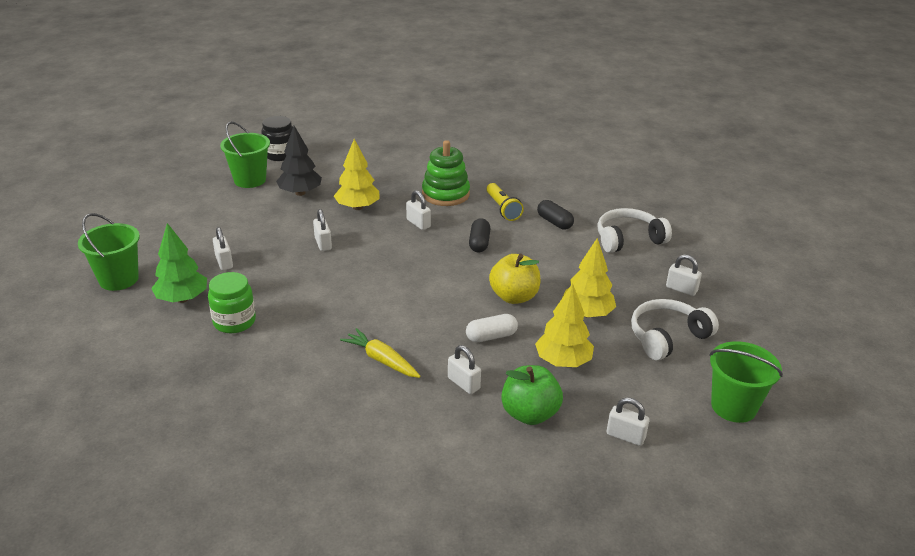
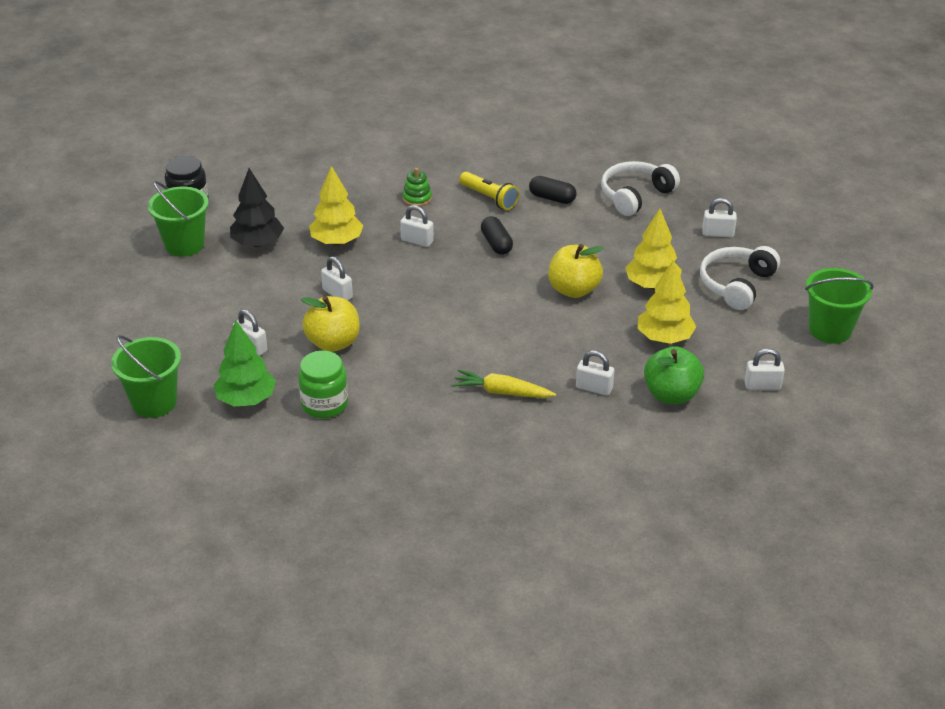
camera: 25 degrees left, 5 degrees up
(285, 278) = (333, 343): none -> yellow apple
(445, 194) = (417, 198): green stacking toy -> green stacking toy, size x0.53
(491, 336) = (583, 336): white capsule -> none

